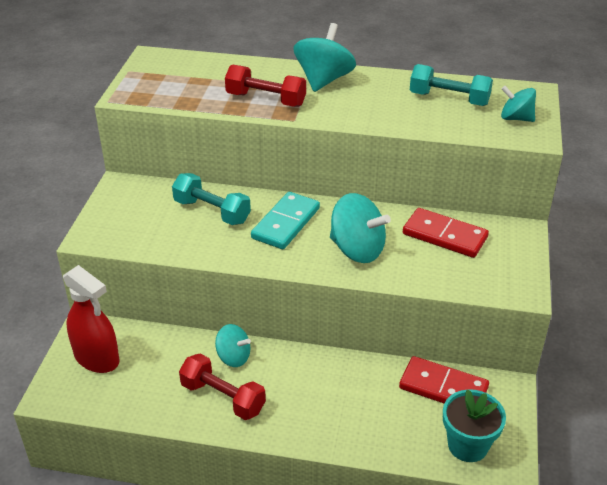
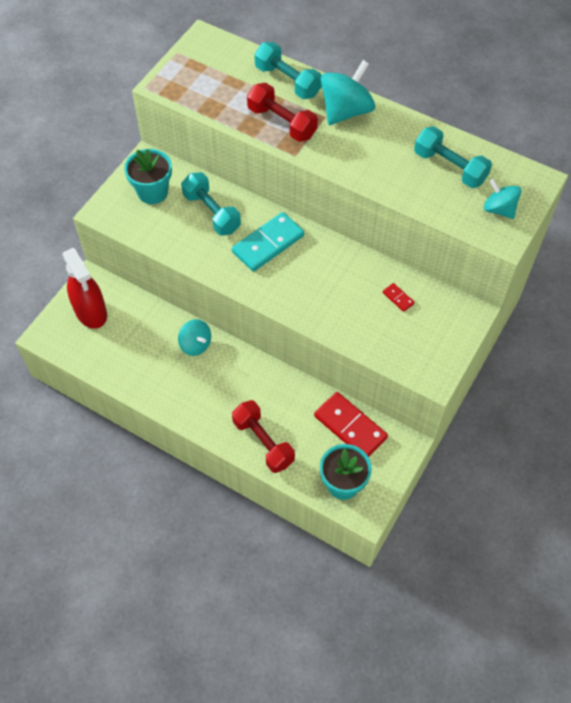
camera: 20 degrees right, 20 degrees up
(138, 209) = (152, 192): none -> turquoise flower pot
(223, 397) = (172, 379): red dumbbell -> red dumbbell (263, 442)
(253, 70) = (287, 81): none -> turquoise dumbbell
(357, 249) = (315, 290): turquoise spinning top -> none
(444, 236) = (398, 298): red domino -> red domino, size x0.44

